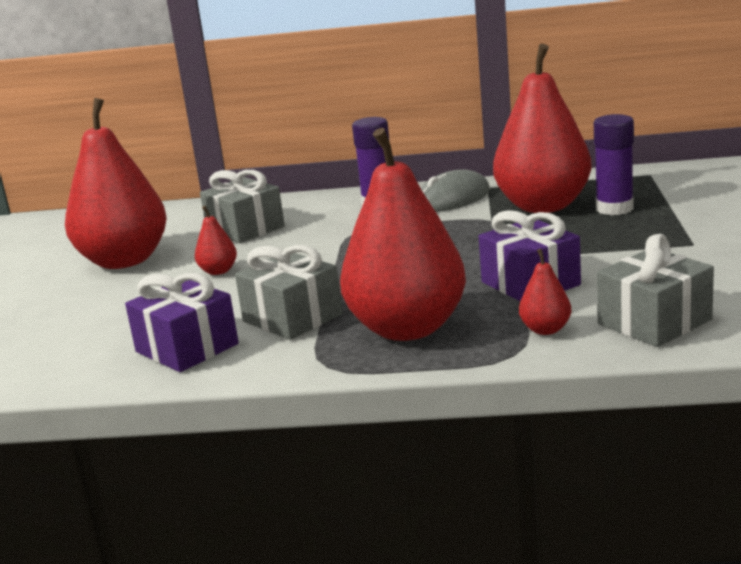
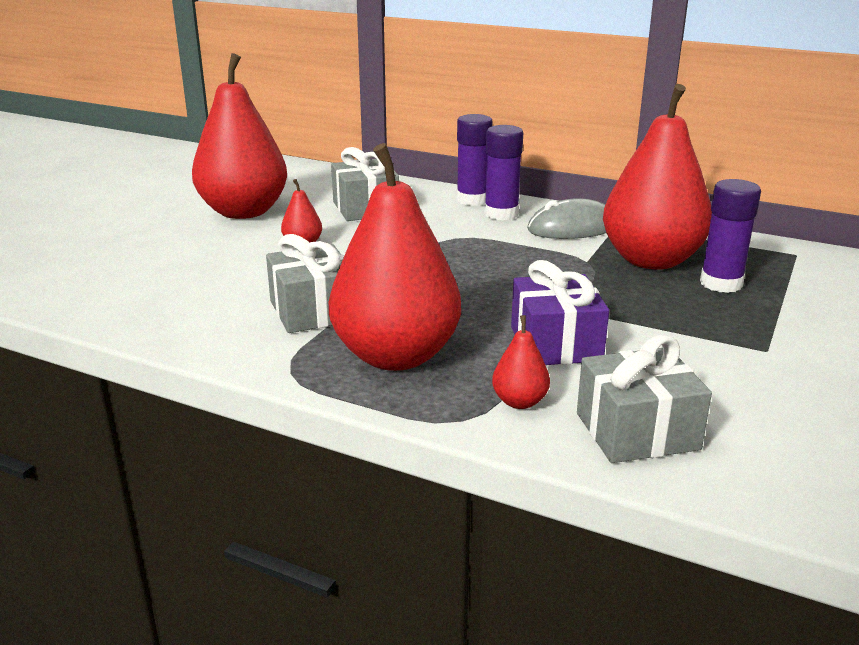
camera: 20 degrees right, 5 degrees up
(187, 348) = (202, 313): purple gift -> none
(339, 199) = (472, 200): none -> purple glue stick

